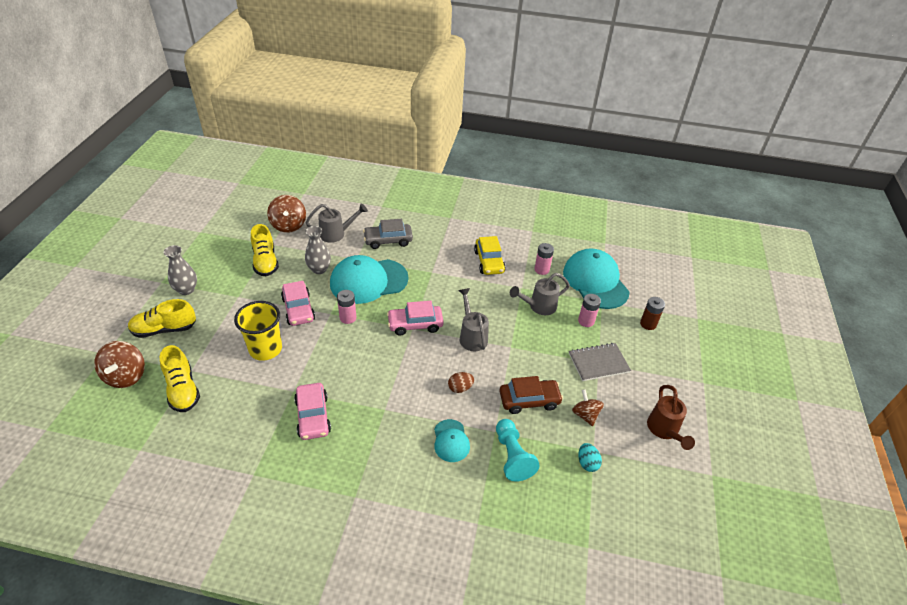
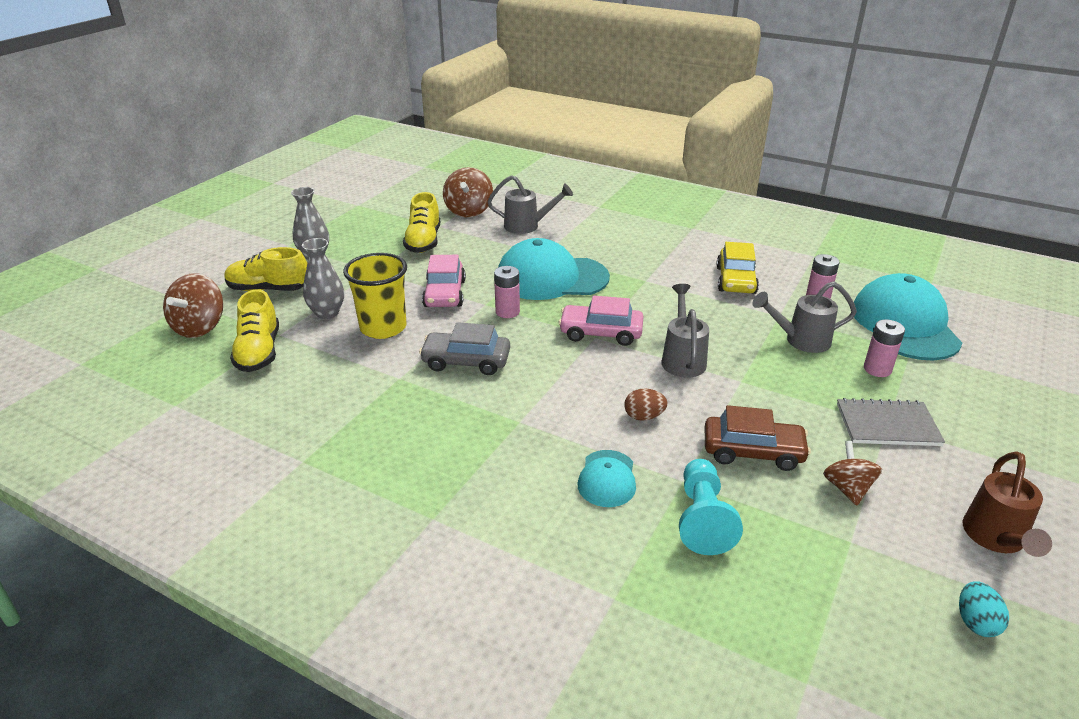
camera: 20 degrees right, 10 degrees down
(313, 416) = (413, 411): pink car -> none
(319, 269) = (489, 257): grey vase -> grey vase (327, 313)
(388, 240) = (595, 240): grey car -> grey car (466, 361)
(587, 463) = (835, 556): turquoise egg -> turquoise egg (976, 622)
(648, 324) = (989, 389): brown battery -> none

